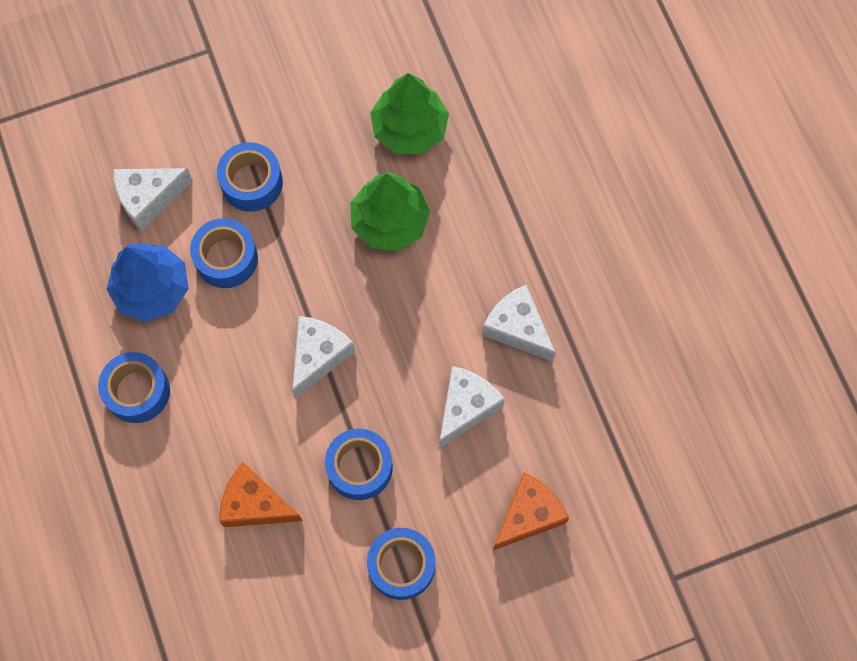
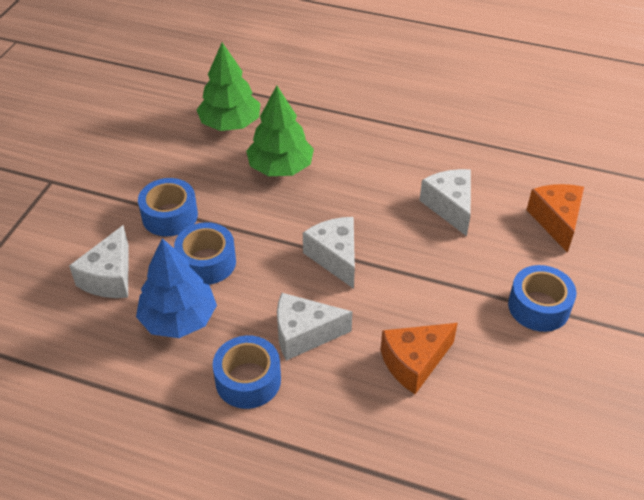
camera: 50 degrees left, 25 degrees down
(359, 467) = (441, 285): blue tape -> none
(517, 328) = (419, 154): white cheese -> white cheese (304, 334)

